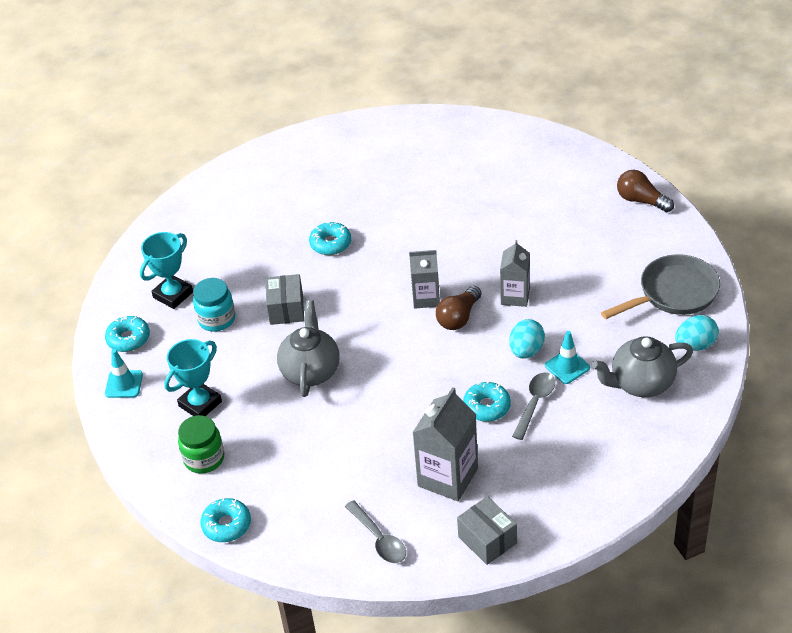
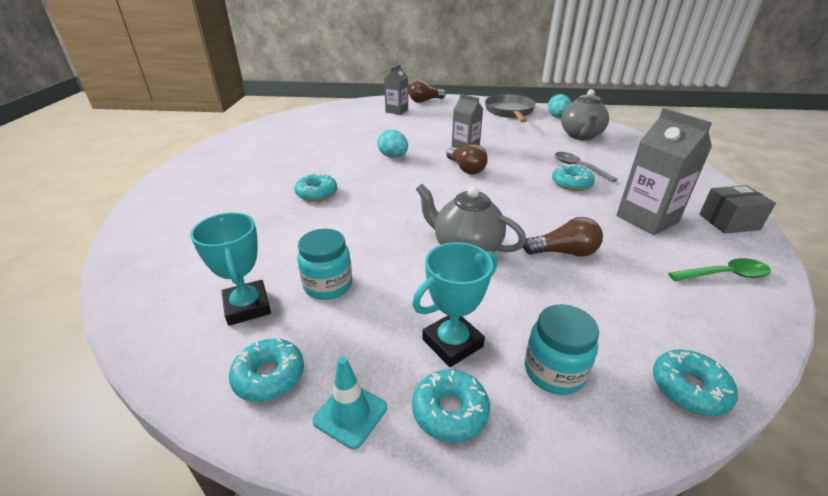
camera: 65 degrees left, 10 degrees down
(148, 423) = (450, 411): none -> turquoise donut
(200, 404) = (452, 343): turquoise trophy -> turquoise trophy turned 75 degrees clockwise
(204, 458) = (554, 371): green jar -> turquoise jar
(286, 309) = (367, 237): grey box -> none
(346, 432) = (564, 252): none -> brown light bulb
(379, 539) = (724, 275): grey spoon -> green spoon
(426, 298) = (431, 174): grey carton -> grey carton (396, 111)
(526, 351) = (523, 157): turquoise egg -> turquoise egg (393, 157)
(567, 367) = (549, 150): turquoise traffic cone -> none

